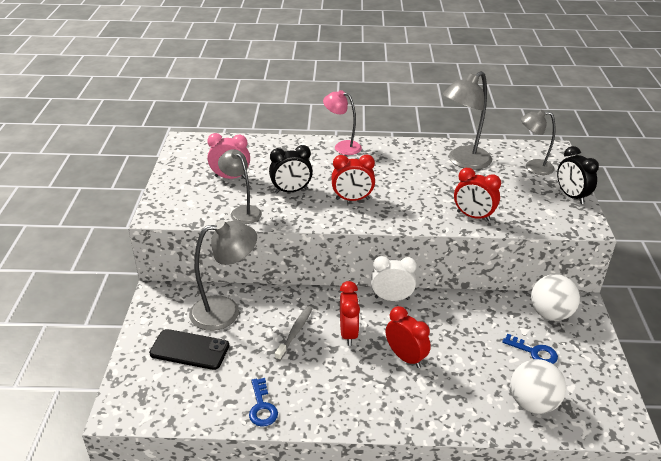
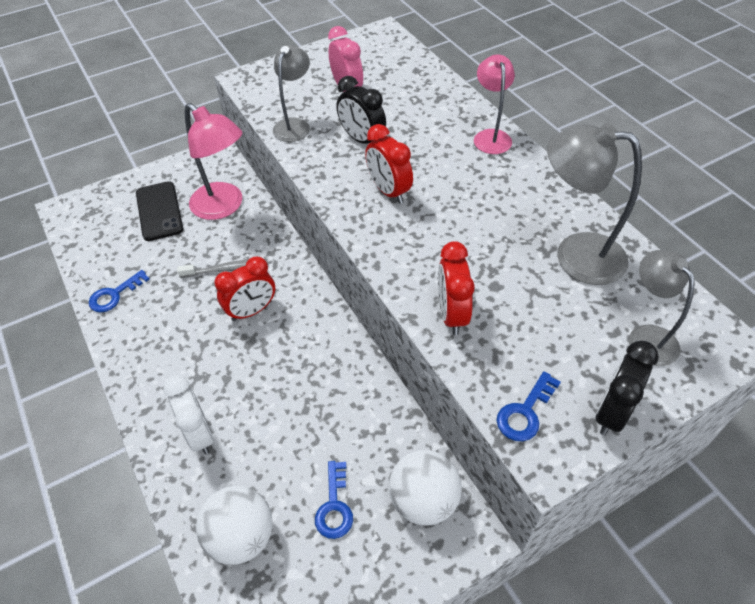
camera: 60 degrees right, 15 degrees up
(225, 311) = (224, 207): grey lamp -> pink lamp
(392, 298) = (333, 322): white clock -> white clock (199, 434)
(405, 357) = (245, 376): red clock -> none
(556, 220) = (525, 412): none -> blue key

